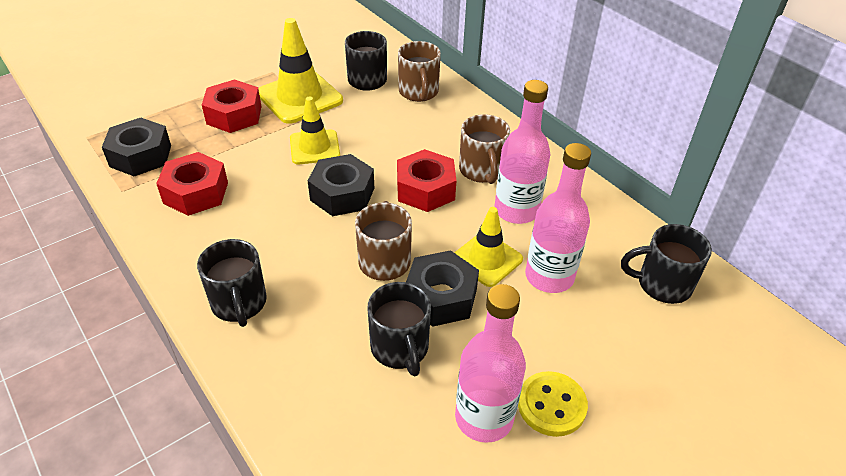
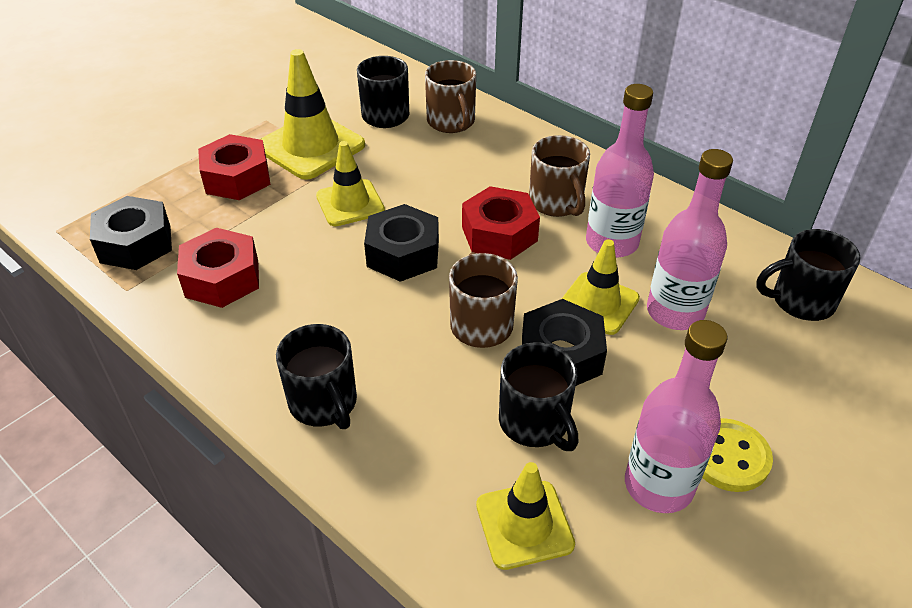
camera: 10 degrees left, 0 degrees up
(362, 429) = (524, 524): none -> yellow traffic cone

